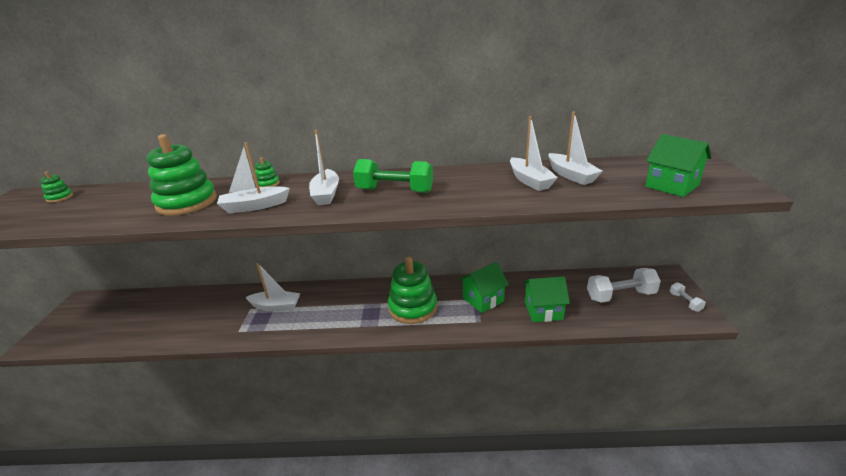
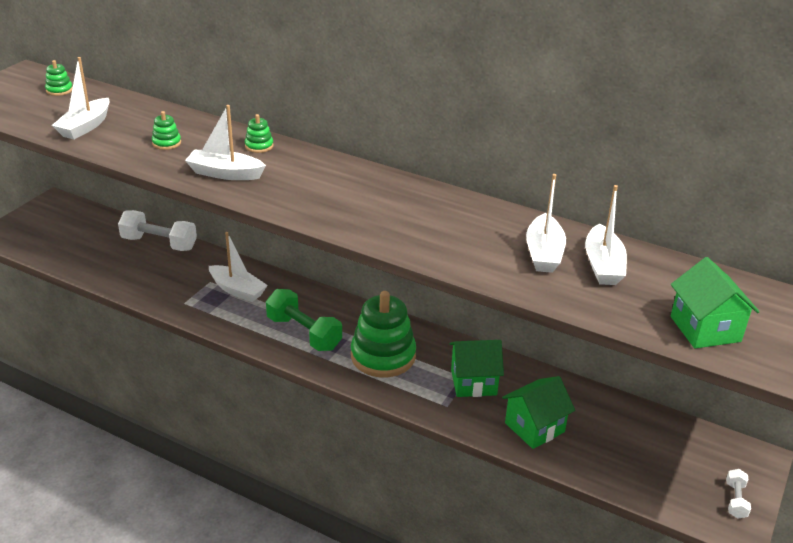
camera: 25 degrees right, 5 degrees up
(187, 203) = (166, 143): green stacking toy -> green stacking toy, size x0.43
(326, 194) = (305, 184): white boat -> white boat (85, 127)
(395, 190) = (379, 207): green dumbbell -> green dumbbell (304, 333)
(543, 311) = (534, 427): green house -> green house turned 60 degrees counterclockwise
(620, 295) = (655, 454): white dumbbell -> white dumbbell (159, 243)

